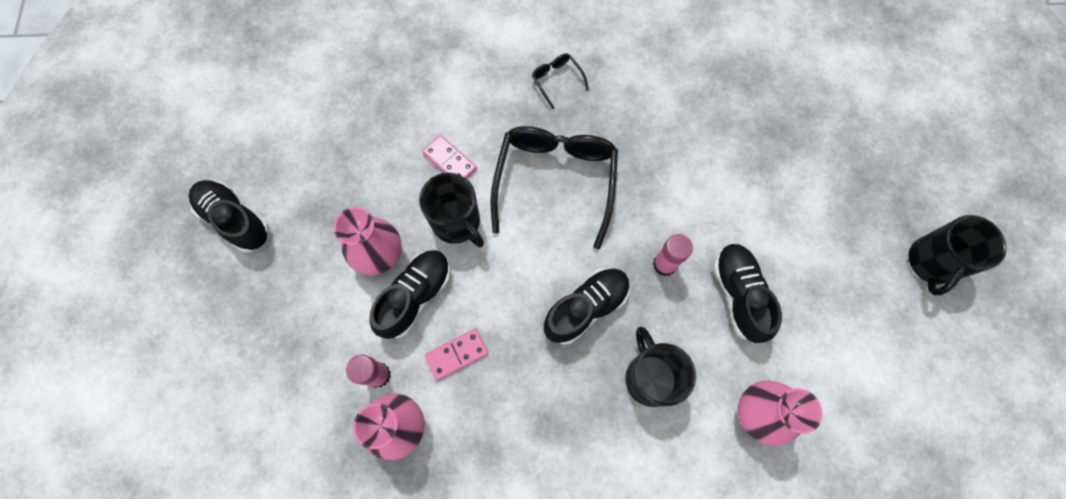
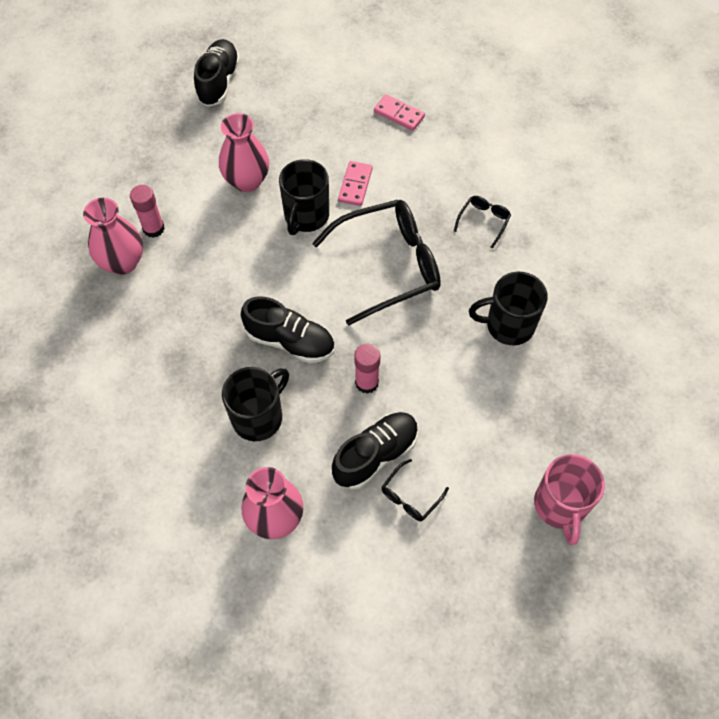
camera: 60 degrees right, 10 degrees down
(416, 296) = (228, 220): black shoe -> none
(457, 354) = (198, 271): pink domino -> pink domino (399, 114)
(790, 288) = (410, 496): none -> black glasses
(851, 179) = (560, 506): none -> pink mug
(931, 262) = (520, 618): black mug -> black mug (508, 325)

